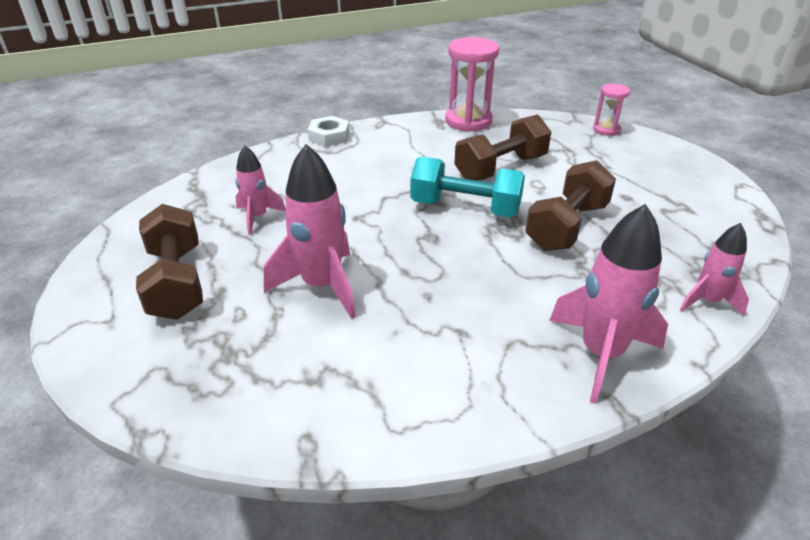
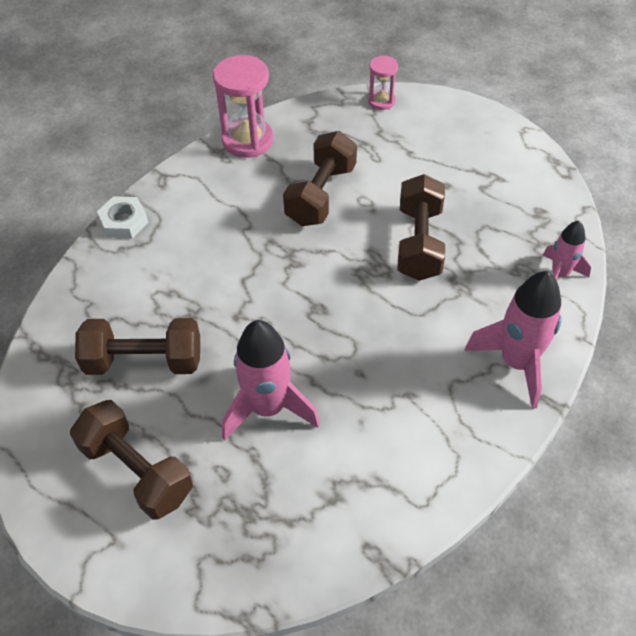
camera: 30 degrees left, 15 degrees up
(257, 217) = (144, 361): pink rocket -> brown dumbbell
(465, 208) = (323, 260): turquoise dumbbell -> none

